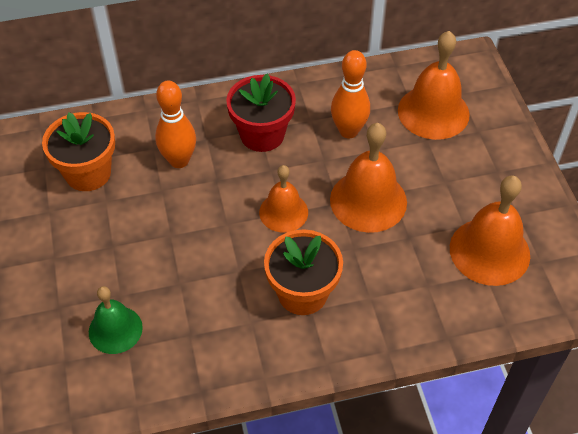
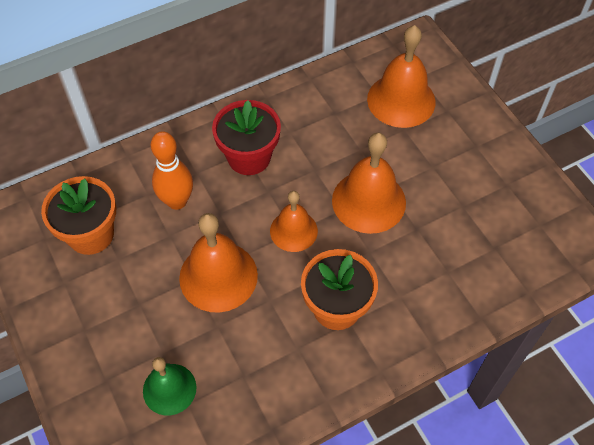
camera: 15 degrees left, 5 degrees up
(348, 131) = (329, 136): orange bowling pin -> none
(489, 251) = (492, 225): orange bell -> orange bell (218, 276)

